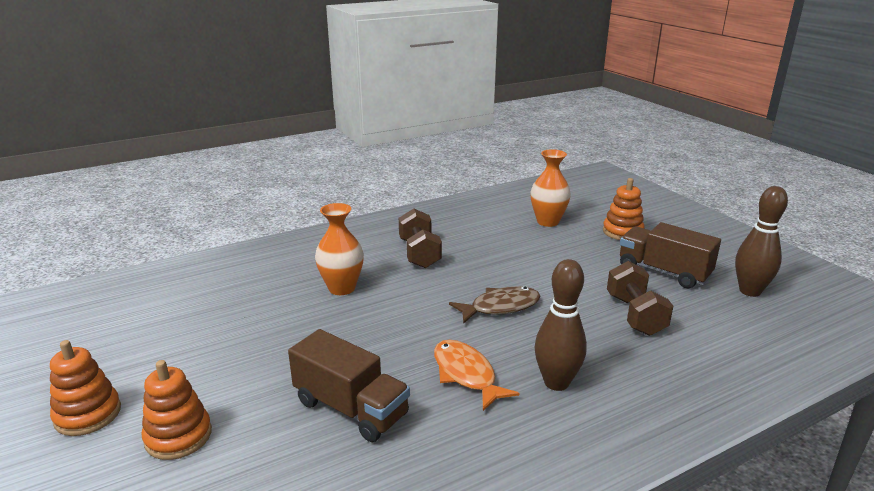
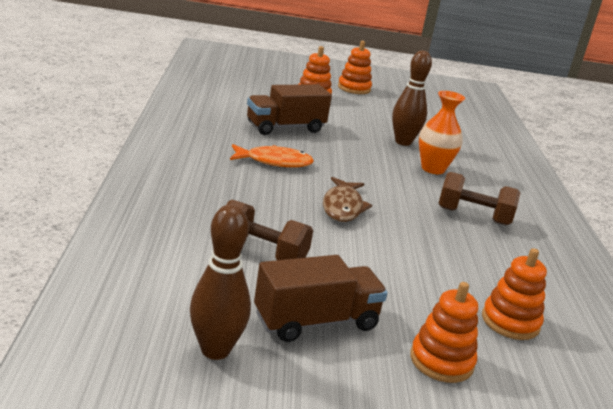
camera: 115 degrees right, 0 degrees up
(548, 222) = (510, 322): orange vase -> orange stacking toy
(556, 382) = (227, 180): brown bowling pin -> brown bowling pin (403, 142)

